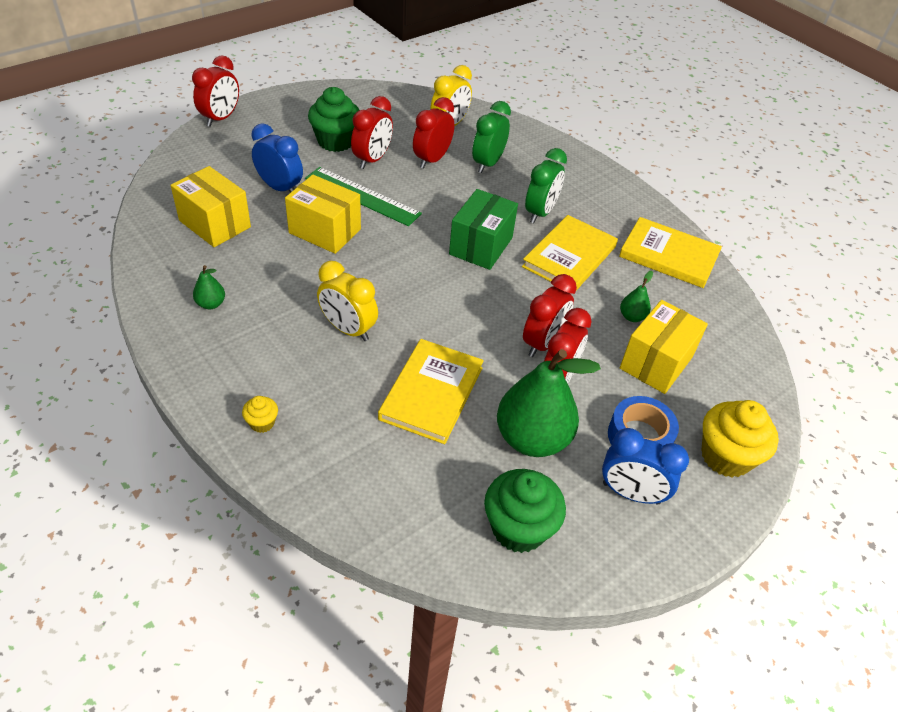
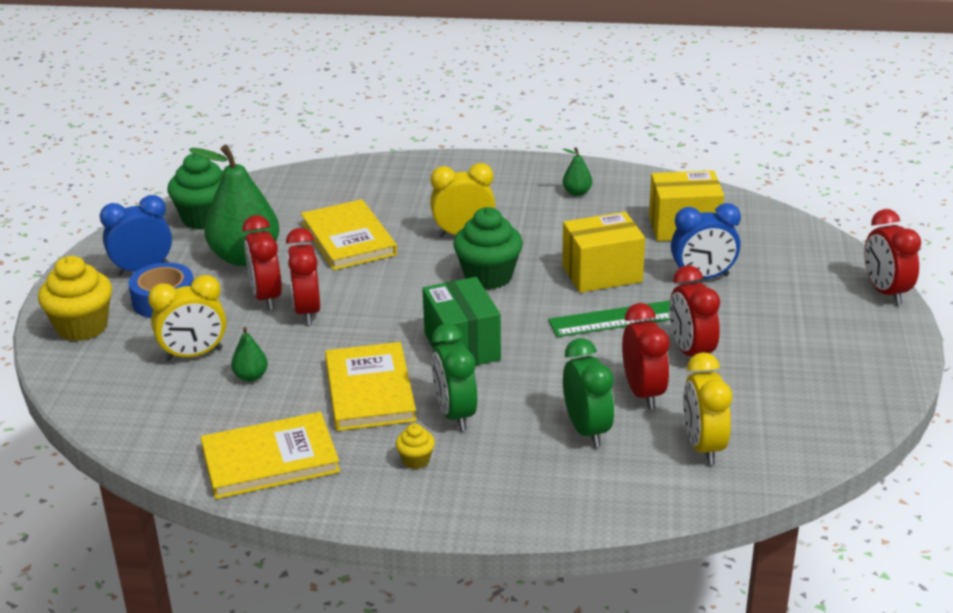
camera: 140 degrees right, 15 degrees down
(262, 423) = (429, 172): yellow cupcake -> yellow cupcake (416, 460)
(335, 141) = (757, 345): green cupcake -> green cupcake (488, 276)
(656, 362) = (194, 354): yellow box -> yellow clock

